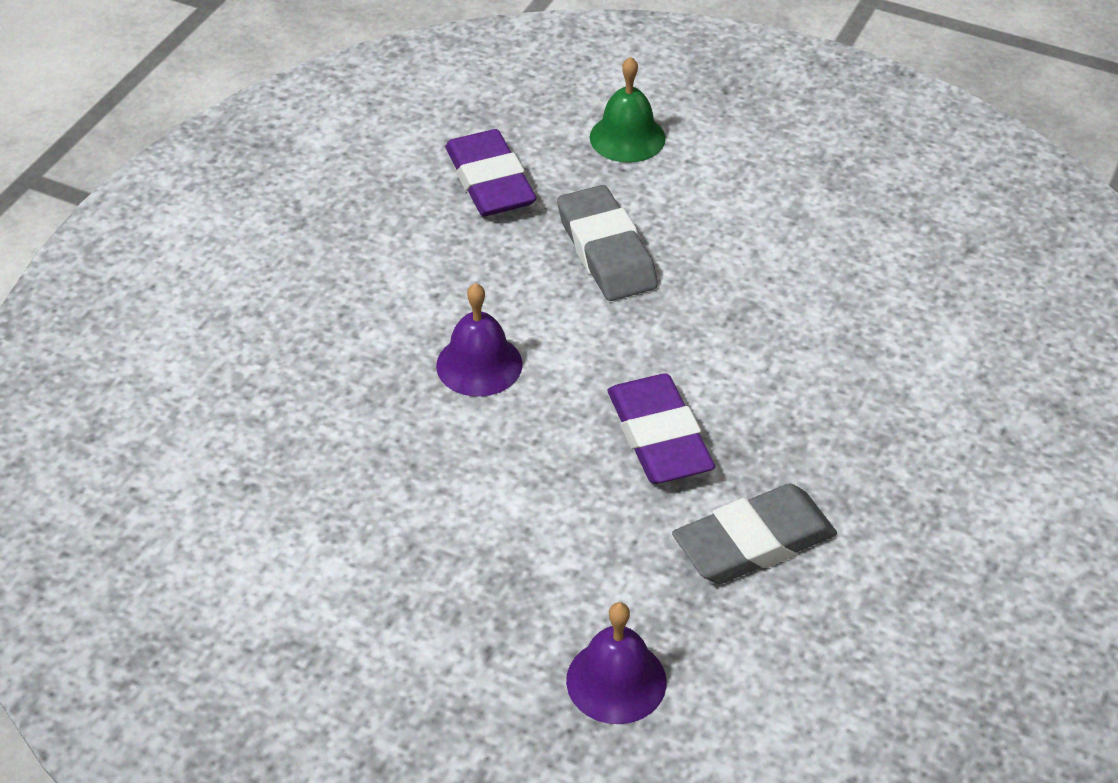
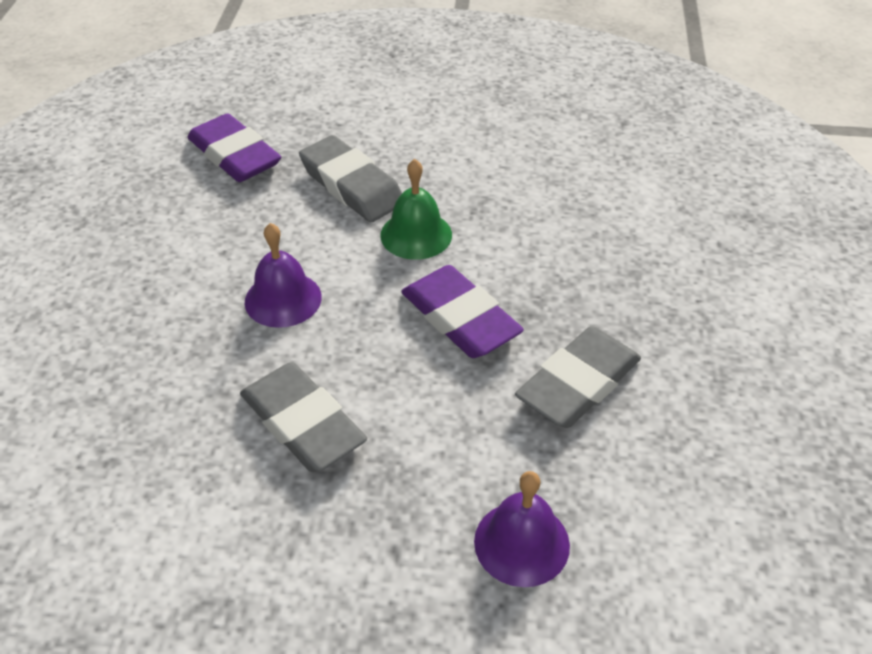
camera: 20 degrees left, 0 degrees up
(449, 501) = (302, 423): none -> grey eraser
(627, 137) = (332, 101): green bell -> green bell (416, 234)

